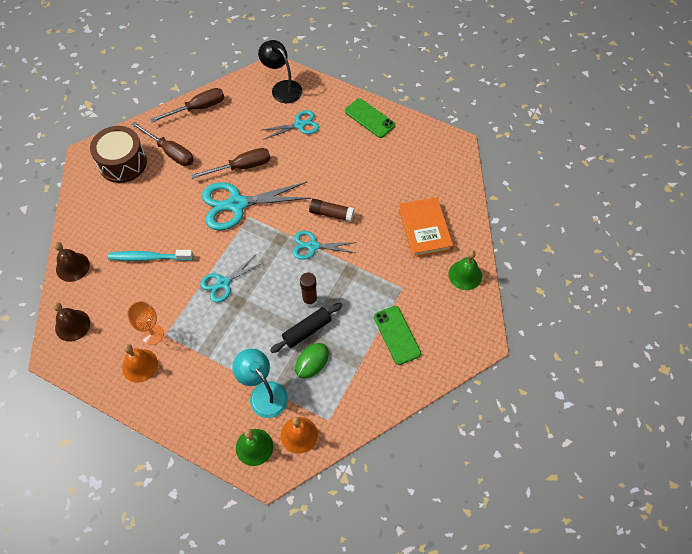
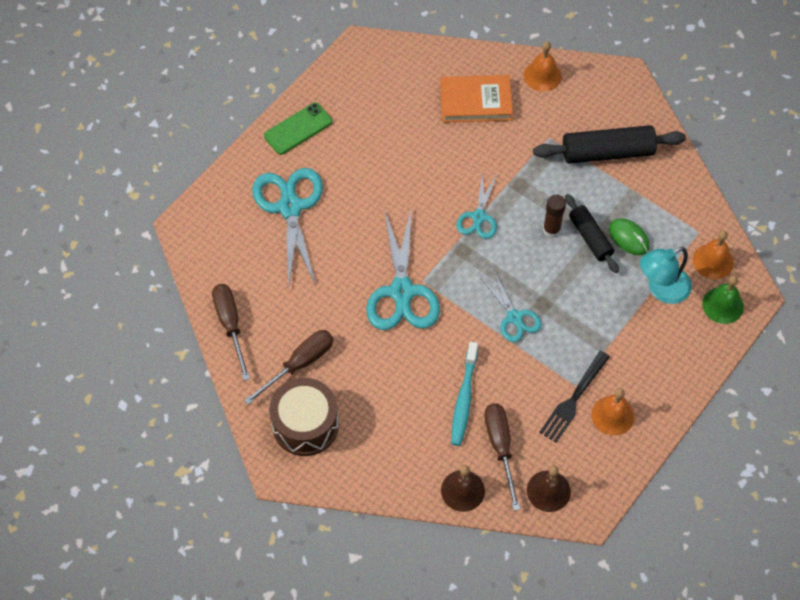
camera: 80 degrees left, 0 degrees up
(152, 334) = (573, 399): orange goblet -> black fork
(241, 167) = (344, 281): brown screwdriver -> brown screwdriver (500, 447)
(282, 88) = (220, 219): black lamp -> none
(299, 125) = (290, 207): turquoise scissors -> turquoise scissors, size x1.76
(331, 214) = (436, 191): brown glue stick -> none
(396, 335) = (607, 152): green phone -> black rolling pin
(465, 275) = (542, 75): green bell -> orange bell

